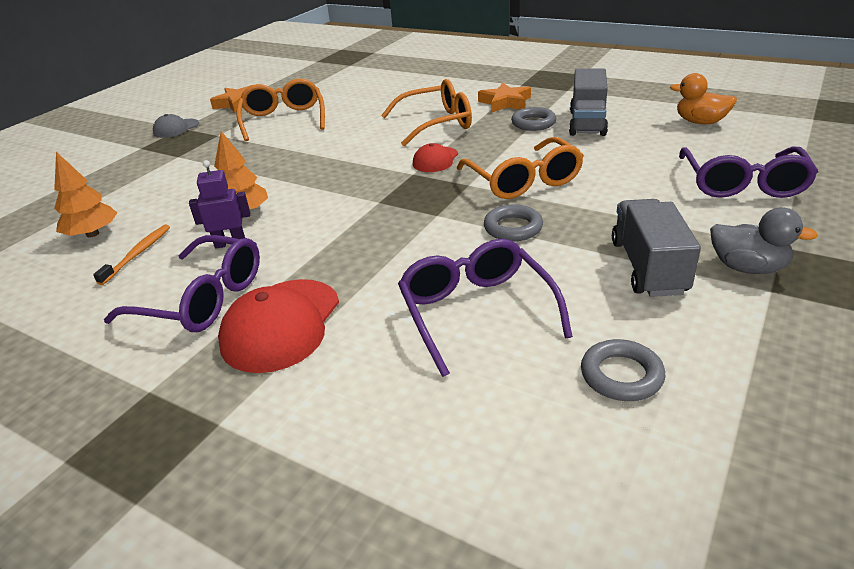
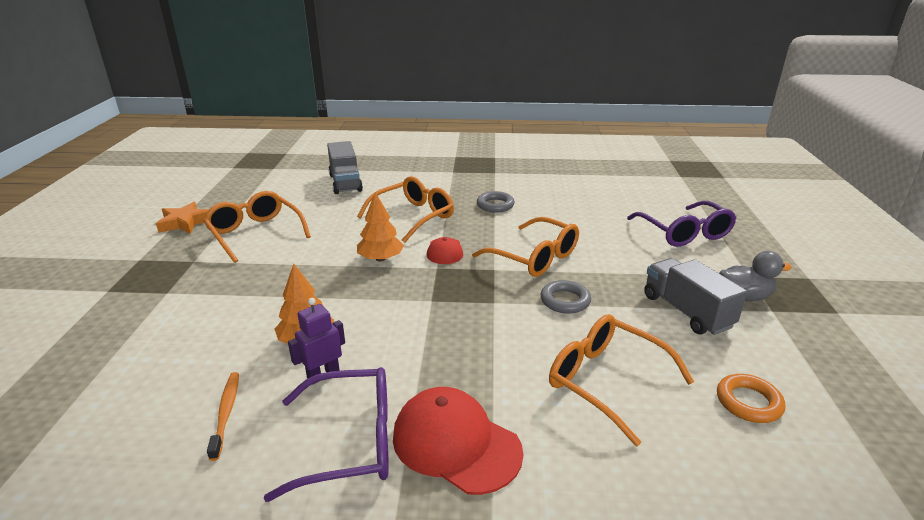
camera: 30 degrees left, 5 degrees down
(92, 234) = (143, 404): orange tree -> orange tree (380, 259)
(176, 128) = (133, 261): grey cap -> none
(281, 325) = (456, 443): red cap -> red cap turned 135 degrees clockwise
(476, 311) = (605, 381): purple glasses -> orange glasses
(505, 102) = (455, 189): orange star -> none
(587, 123) = (536, 199): grey truck -> grey truck (345, 183)
(621, 375) = (748, 402): grey ring -> orange ring
(700, 122) = (614, 188): orange duck -> none

